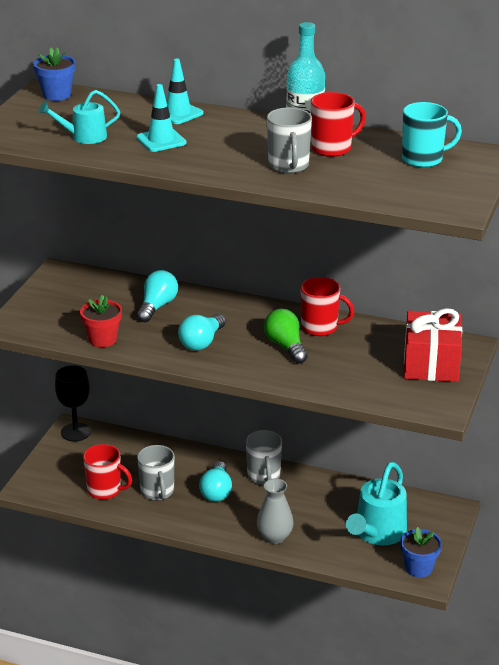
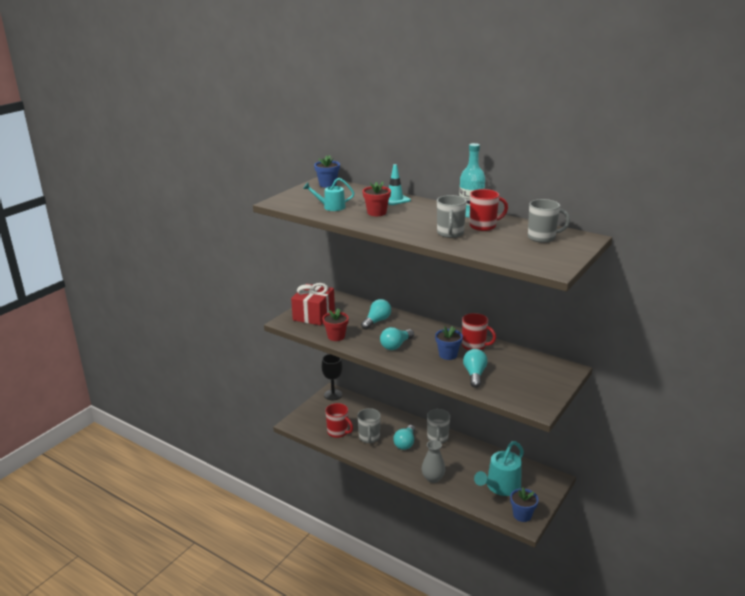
camera: 15 degrees right, 5 degrees down
(161, 140) = (376, 213): turquoise traffic cone -> red flower pot
(286, 346) = (448, 355): green light bulb -> blue flower pot
(335, 372) = (474, 375): none -> turquoise light bulb
(423, 159) = (542, 237): turquoise mug -> grey mug
(431, 364) = (541, 378): red gift -> red gift (314, 315)

